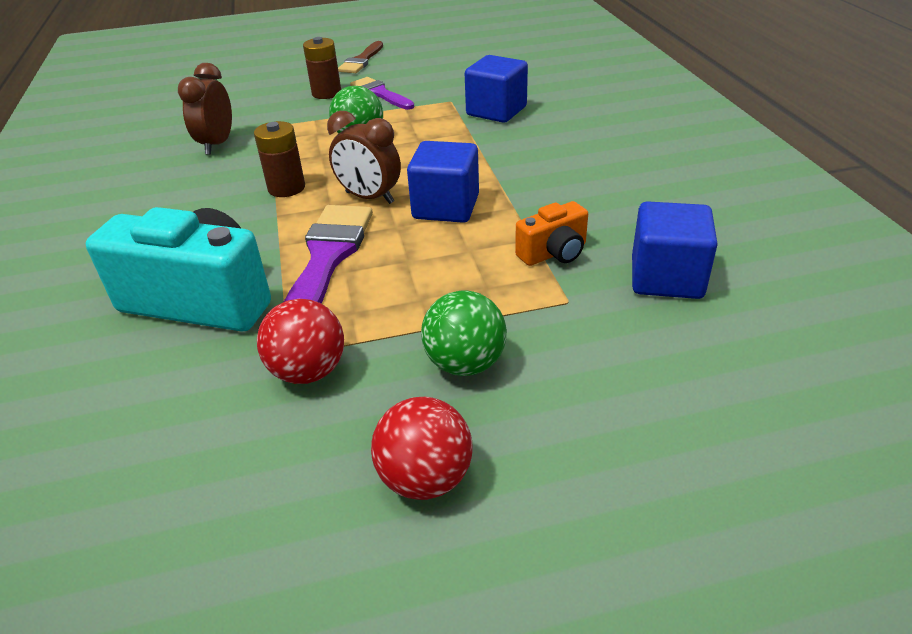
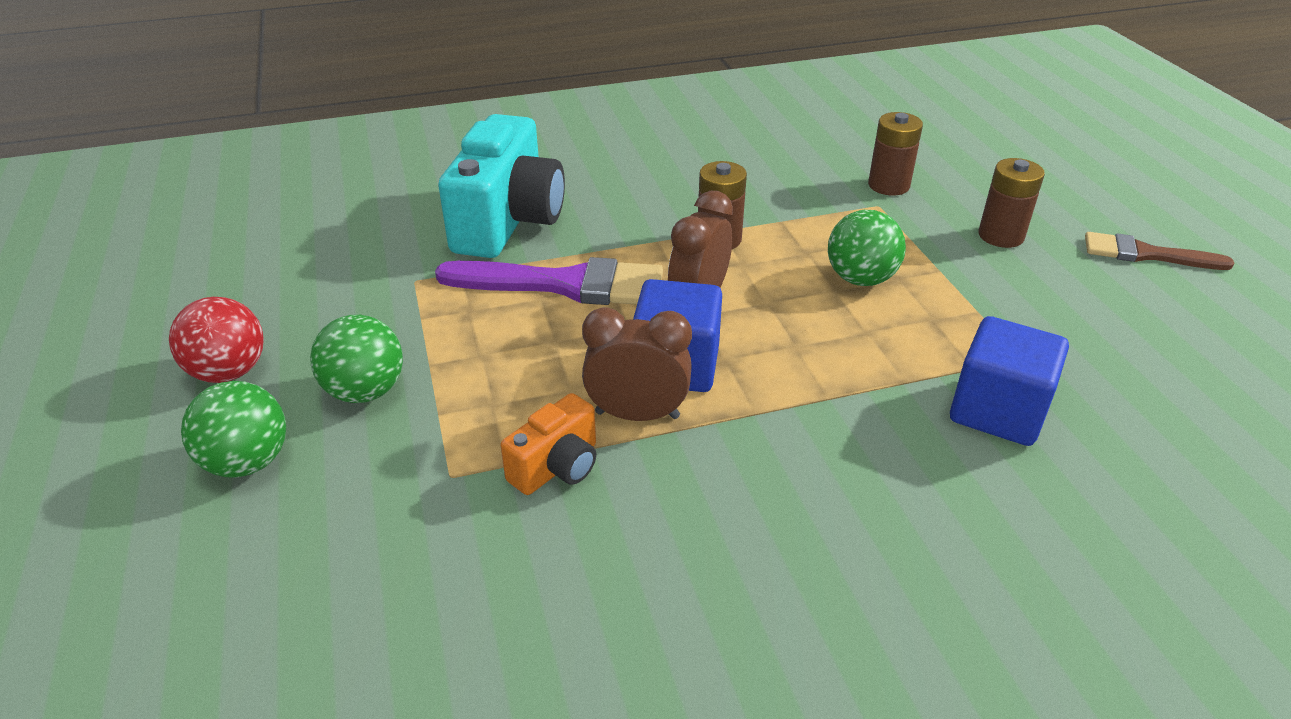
camera: 85 degrees right, 0 degrees up
(217, 144) = (820, 178): brown clock -> brown clock (637, 415)
(244, 121) = (888, 185): none -> brown battery
(308, 371) = (387, 294): red ball -> none
(380, 94) = (1019, 284): purple brush -> none
(554, 253) = (557, 467): orange camera -> orange camera turned 105 degrees counterclockwise
(565, 428) = (247, 462): none -> green ball
(666, 278) = (481, 583): blue cube -> none

